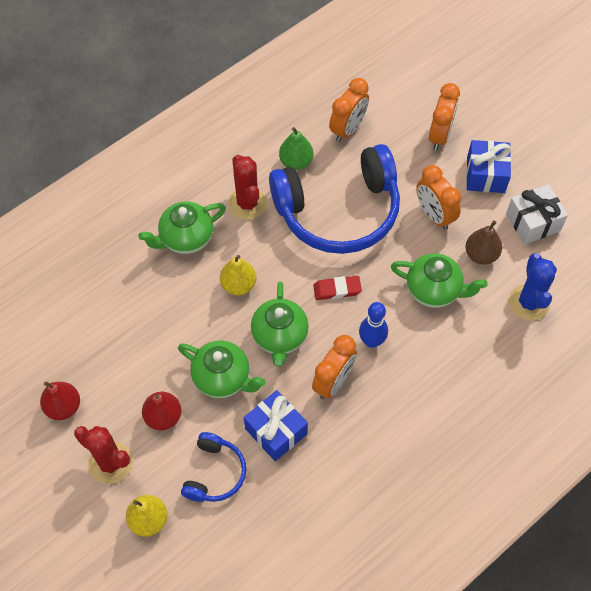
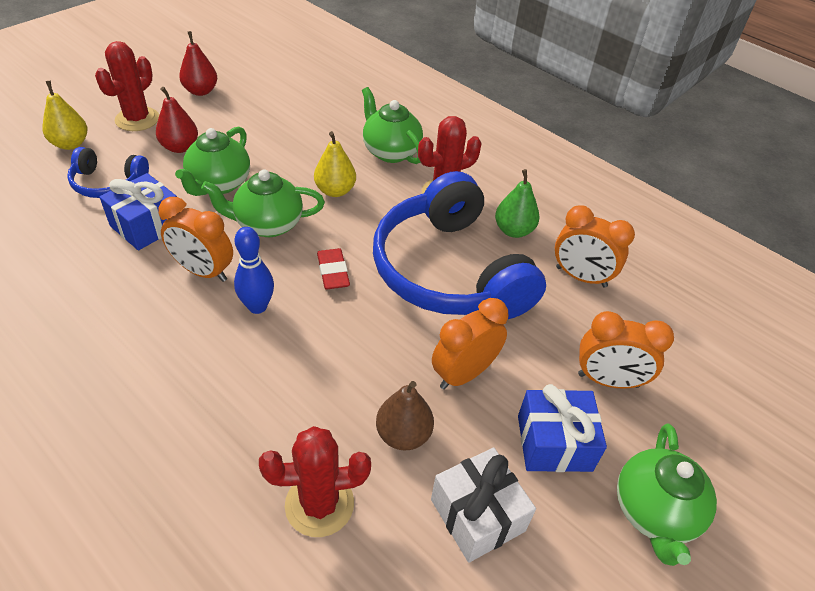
camera: 80 degrees right, 15 degrees down
(434, 290) = (337, 374): green teapot -> green teapot (654, 512)
(529, 302) = (319, 504): blue cactus -> red cactus

